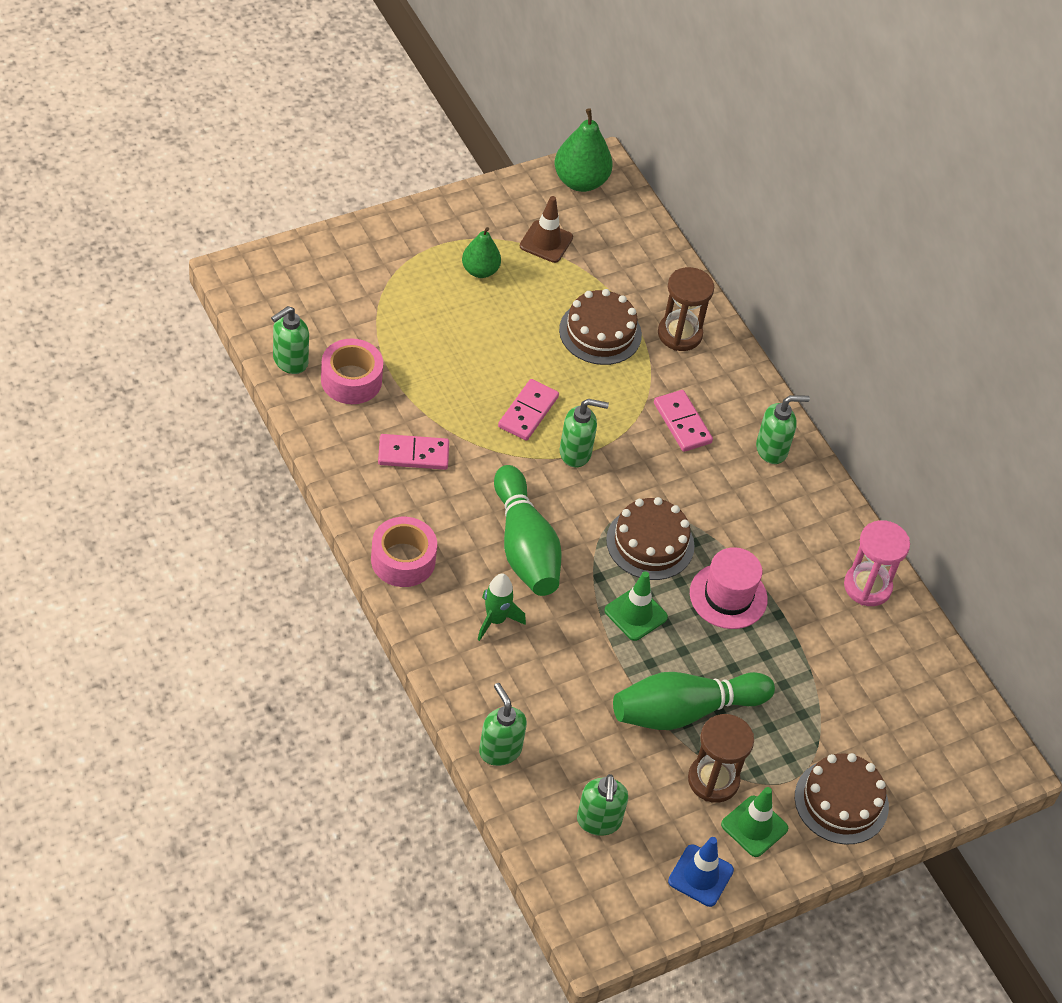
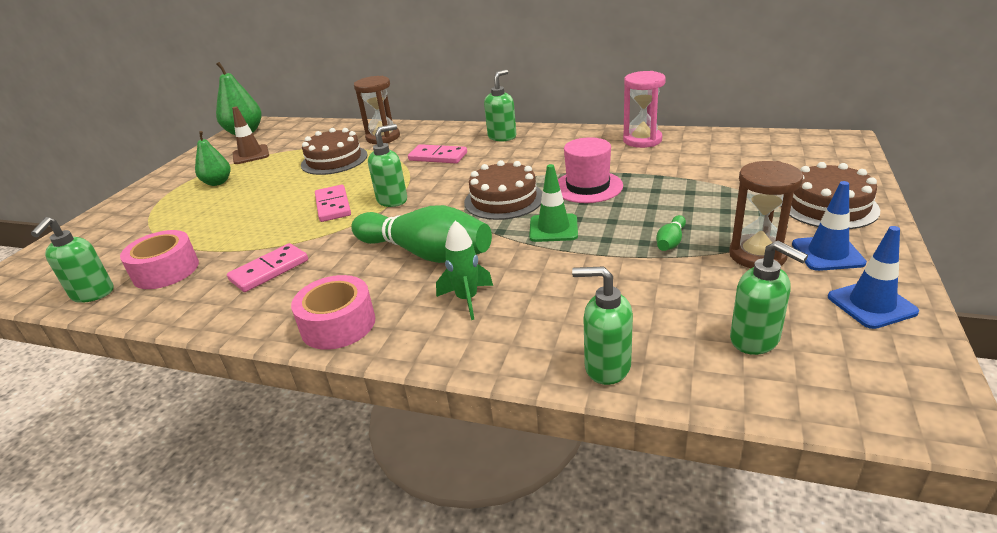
camera: 35 degrees left, 20 degrees down
(684, 711) = (670, 242): green bowling pin -> green bowling pin, size x0.41
(754, 826) = (827, 253): green traffic cone -> blue traffic cone

